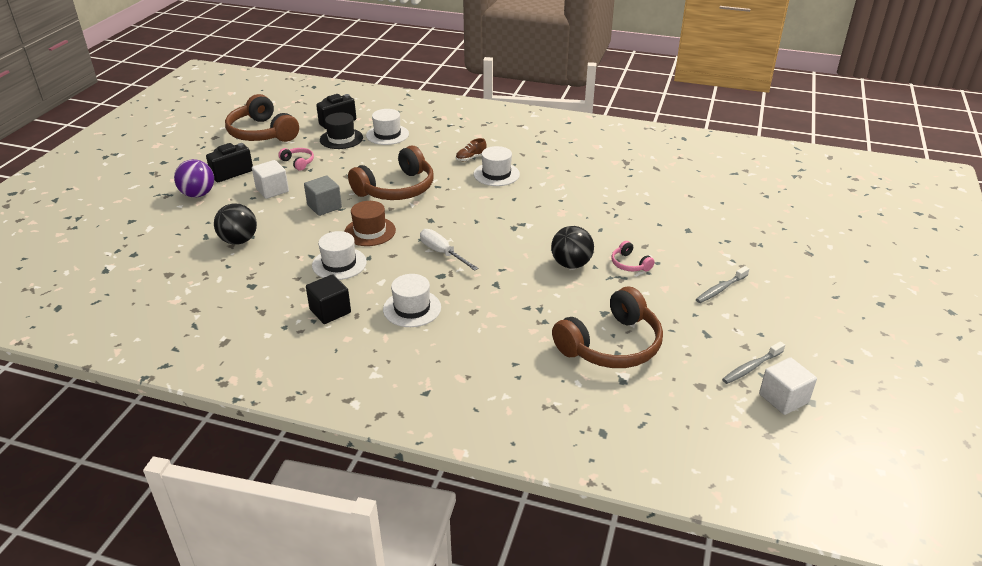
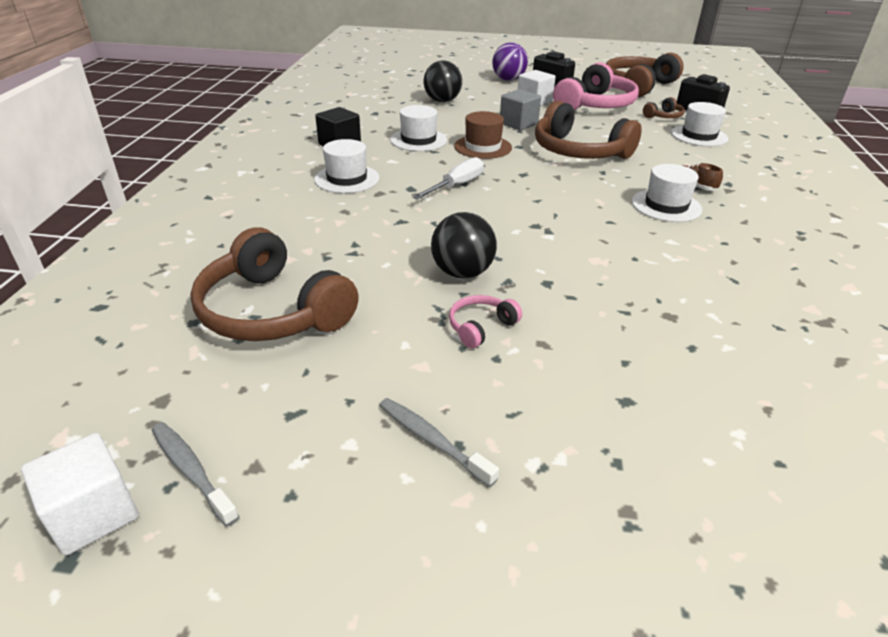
camera: 80 degrees right, 0 degrees up
(298, 162) = (595, 105): pink headphones -> pink headphones, size x2.24
(341, 139) = (663, 116): black hat -> brown headphones

